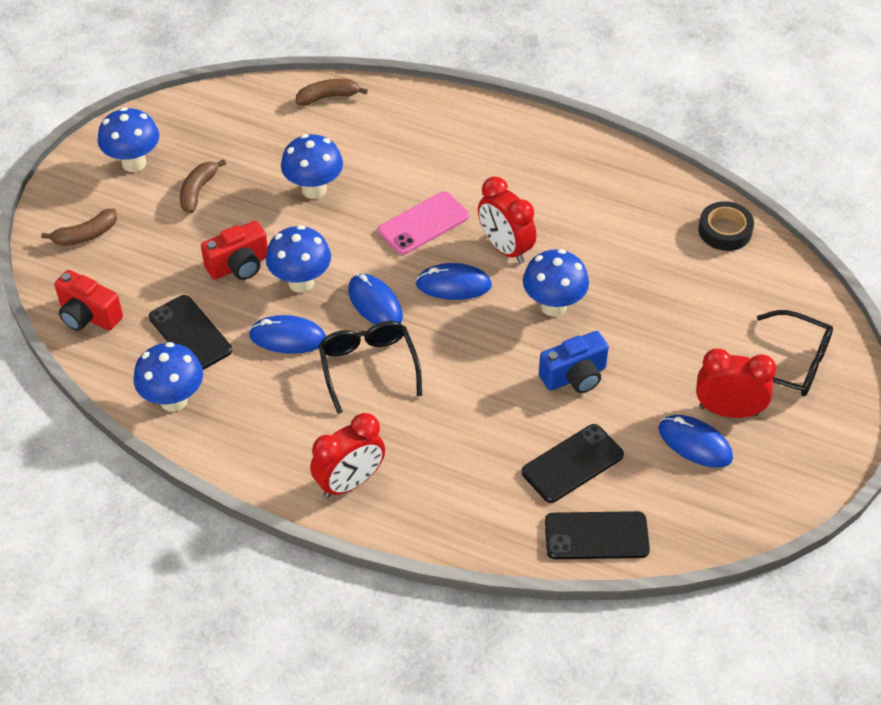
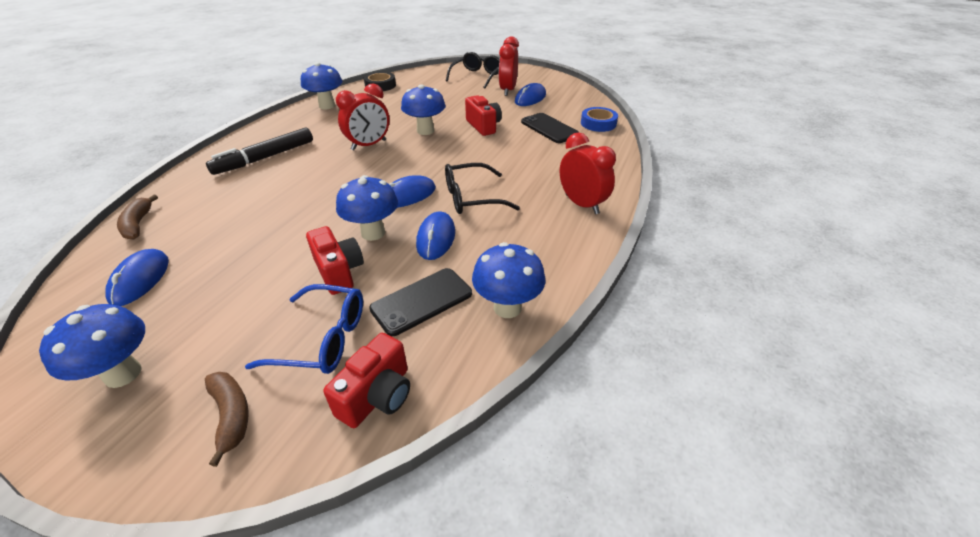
camera: 90 degrees left, 10 degrees down
(152, 271) = (322, 339): none -> blue glasses
(198, 191) = (213, 308): brown banana -> none
(314, 189) = (260, 229): blue mushroom -> blue mushroom (327, 106)
(423, 224) = (330, 175): pink phone -> none
(453, 285) = (397, 164): blue mouse -> blue mouse (140, 279)
(467, 154) = (265, 158): none -> black marker
(575, 376) = (483, 126): blue camera -> red camera
(596, 536) = (598, 123): black phone -> blue tape

